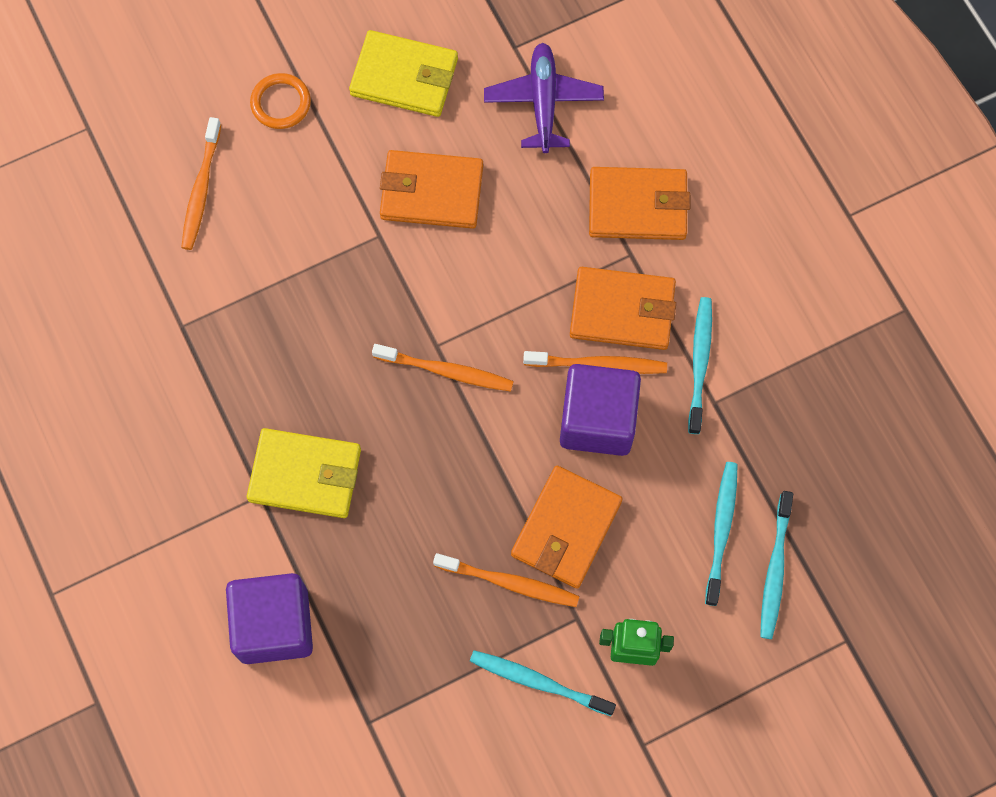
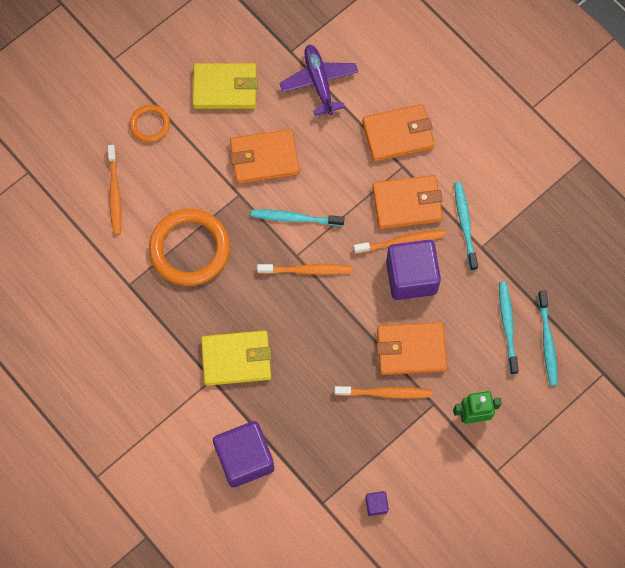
camera: 15 degrees left, 0 degrees up
(285, 296) = (189, 249): none -> orange ring
(448, 747) = (376, 505): none -> purple cube
(538, 682) = (420, 449): turquoise toothbrush -> turquoise toothbrush (295, 218)
(566, 528) = (411, 350): orange wallet -> orange wallet turned 75 degrees clockwise

